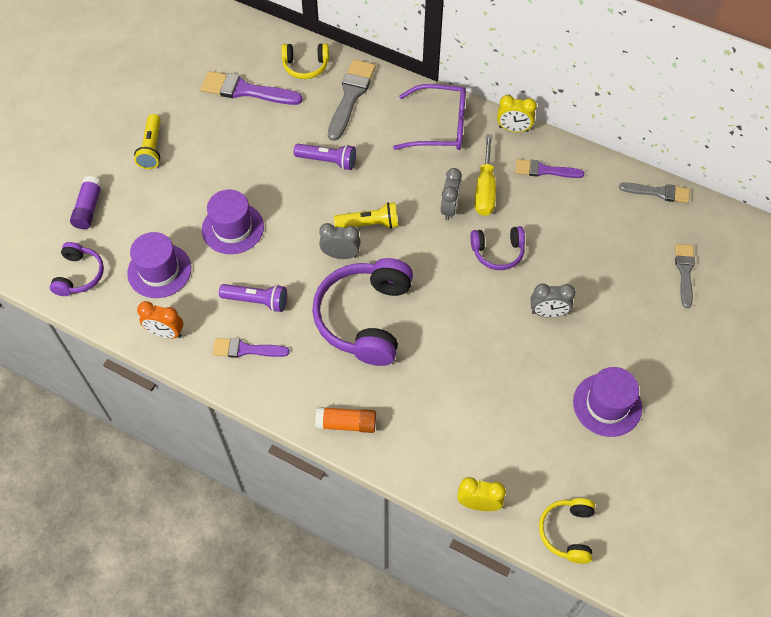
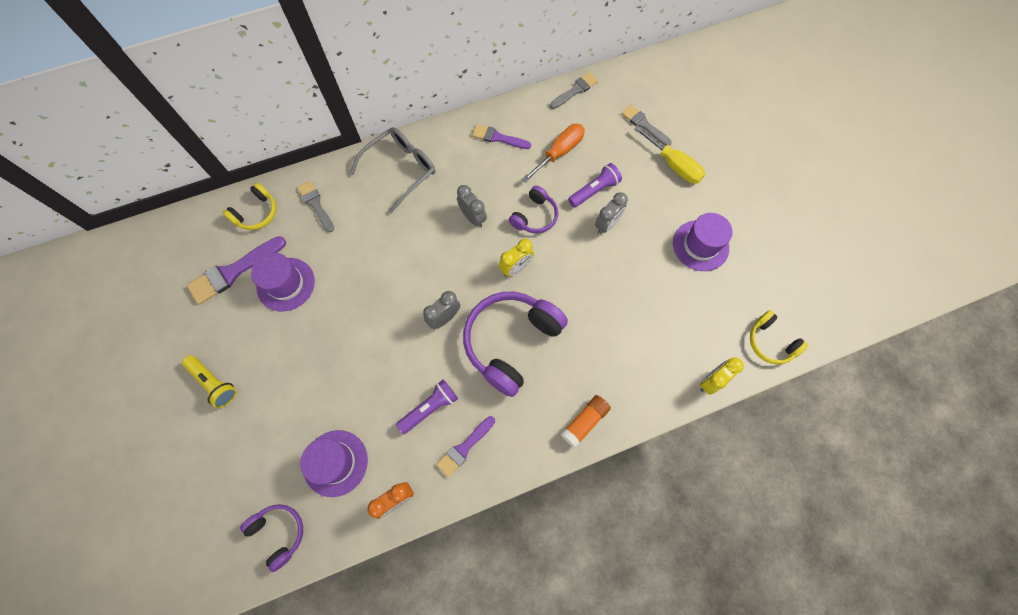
camera: 50 degrees left, 10 degrees up
(88, 208) = (221, 478): purple glue stick -> none
(233, 228) = (349, 377): purple hat -> purple hat (286, 284)
(327, 161) = (356, 264): purple flashlight -> purple flashlight (594, 191)
(351, 96) = (316, 204): grey brush -> grey brush, size x0.64
(365, 318) = (511, 342): purple headphones -> purple headphones turned 75 degrees clockwise
(369, 224) = (437, 278): yellow flashlight -> none
(439, 126) = (400, 170): purple glasses -> grey glasses
(485, 189) = (478, 184): yellow screwdriver -> yellow screwdriver (673, 165)
(513, 129) = (448, 128): yellow clock -> yellow clock (516, 268)
(544, 170) = (498, 138): purple brush -> purple brush turned 60 degrees clockwise
(580, 226) = (559, 152): none -> orange screwdriver

